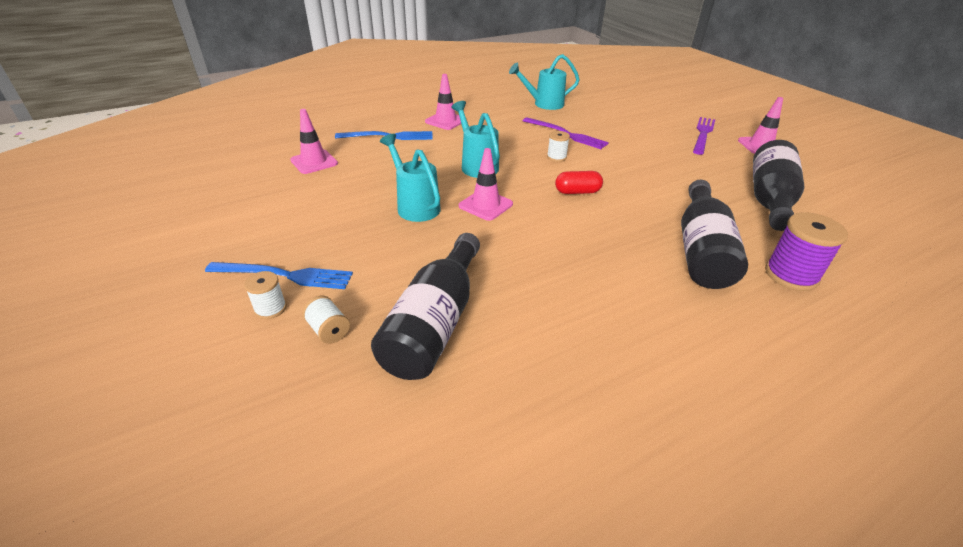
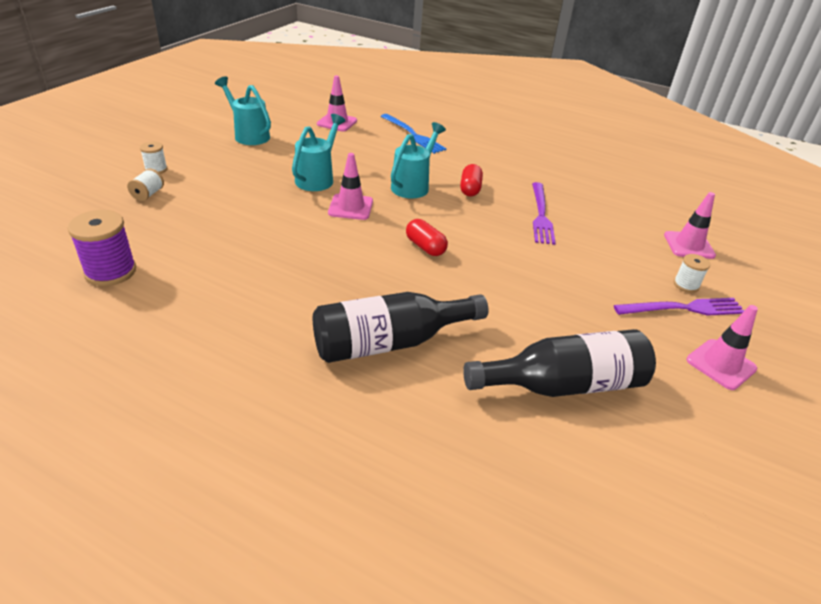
camera: 55 degrees right, 0 degrees up
(284, 275) = (191, 162): blue fork -> none
(435, 323) = (179, 228): black bottle -> none
(445, 121) = (477, 149): pink traffic cone -> pink traffic cone (689, 245)
(505, 145) = (470, 189): none -> red capsule
(544, 104) = (594, 186): turquoise watering can -> turquoise watering can (249, 135)
(556, 157) = (481, 221): white spool -> white spool (686, 285)
(791, 275) = (398, 414): purple spool -> purple spool (110, 272)

